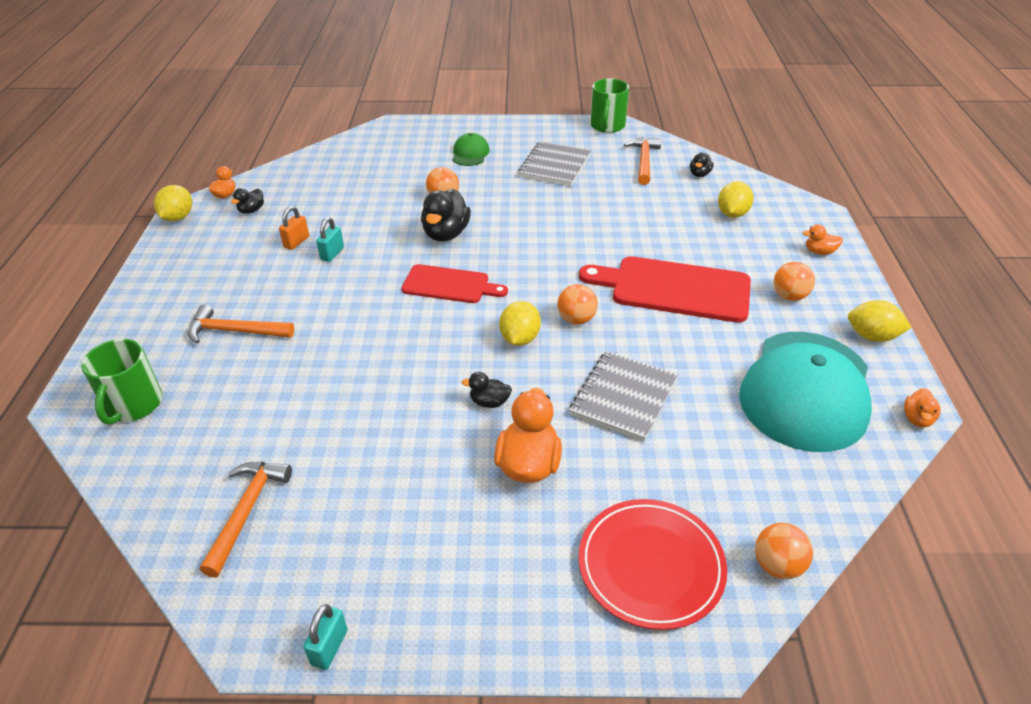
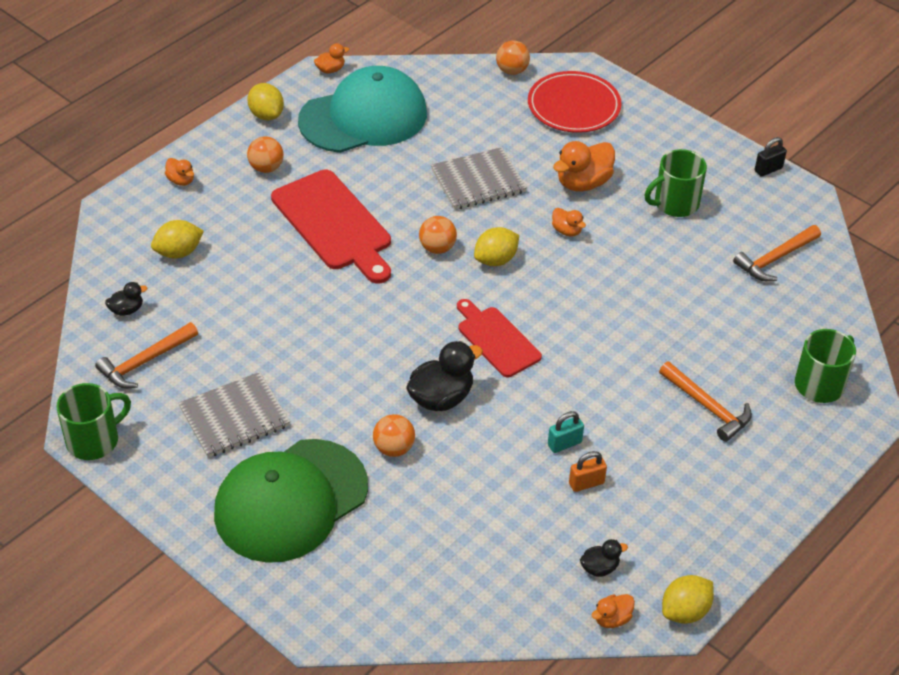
camera: 140 degrees left, 5 degrees up
(329, 647) = (768, 169): turquoise padlock -> black padlock
(410, 507) = (675, 203): none -> green mug
(470, 153) = (290, 501): green cap -> green cap, size x2.32
(489, 402) = (567, 231): black duck -> orange duck

